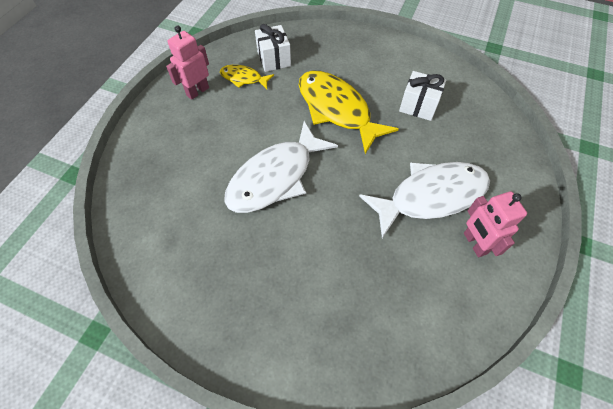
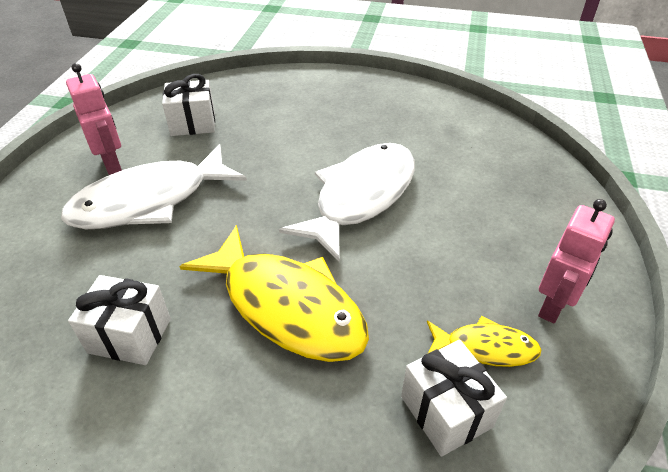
camera: 170 degrees right, 15 degrees down
(413, 293) = (193, 123): none -> white gift

